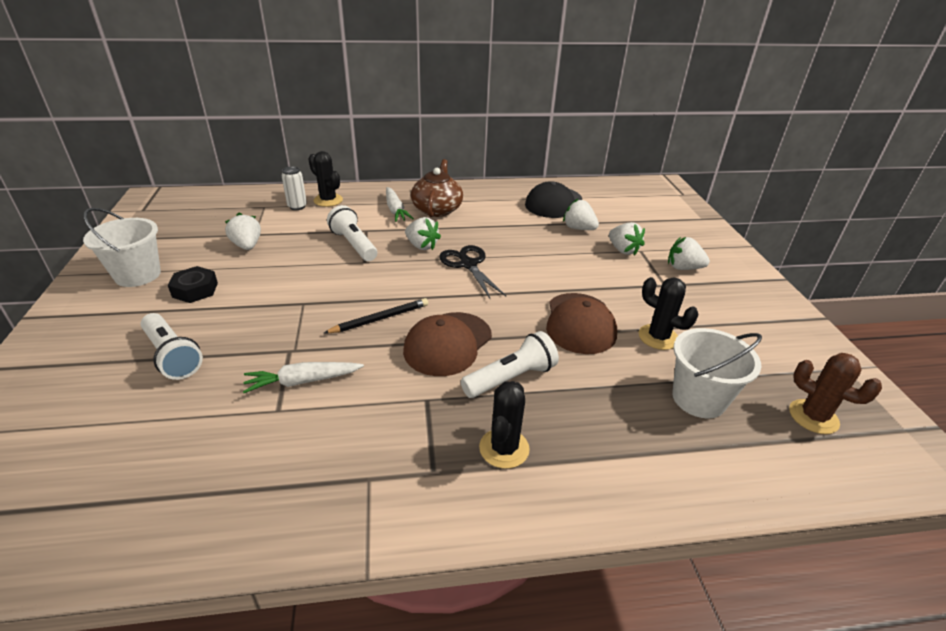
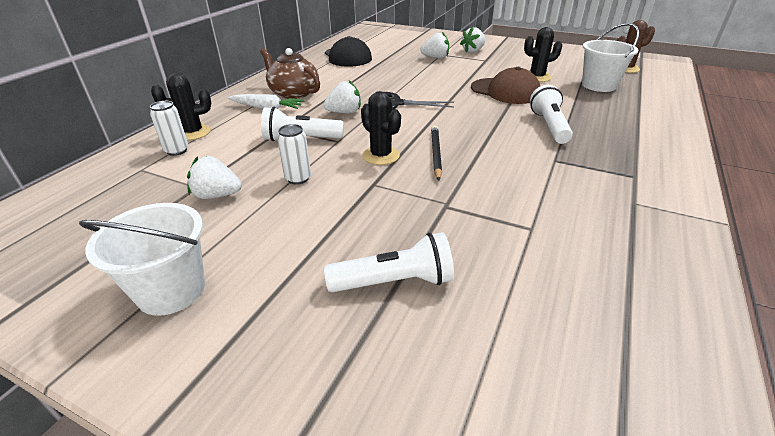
camera: 55 degrees left, 0 degrees up
(195, 290) = (270, 246): black nut -> none
(289, 267) = (298, 178): none -> white can
(302, 381) = (498, 207): white carrot -> none
(447, 344) = (493, 136): brown cap -> none
(504, 448) = (620, 147): black cactus -> black cactus (381, 155)
(578, 228) = (393, 60): white strawberry -> none

